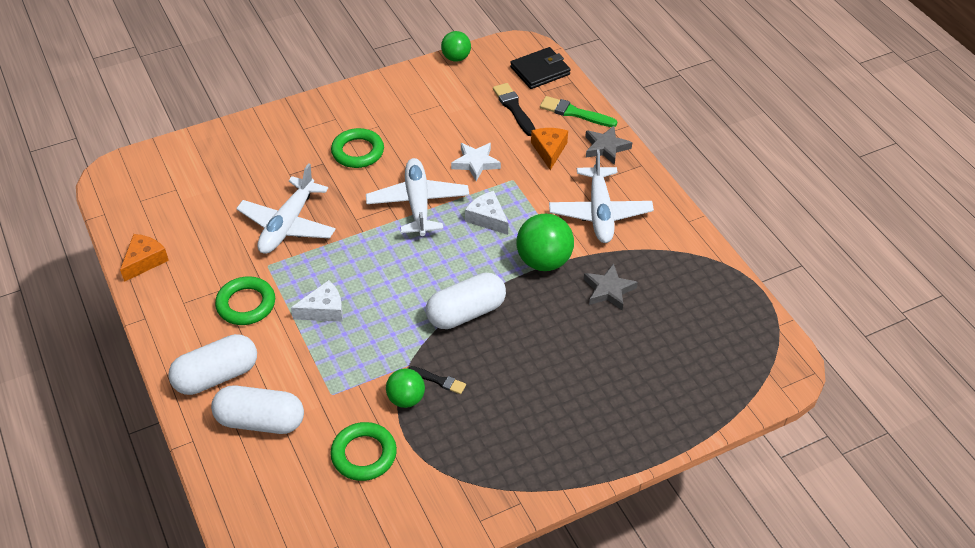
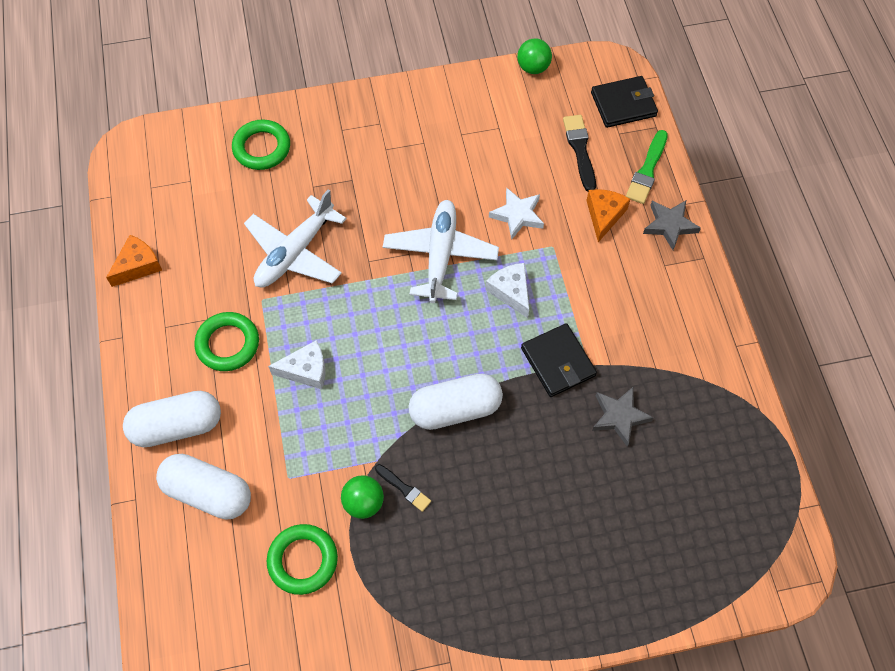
camera: 15 degrees right, 15 degrees up
(358, 152) = (393, 173): green ring -> green ring (262, 148)
(544, 261) = (558, 362): green ball -> black wallet
(574, 113) = (647, 170): green brush -> green brush turned 105 degrees counterclockwise
(600, 213) = (638, 312): white plane -> none

